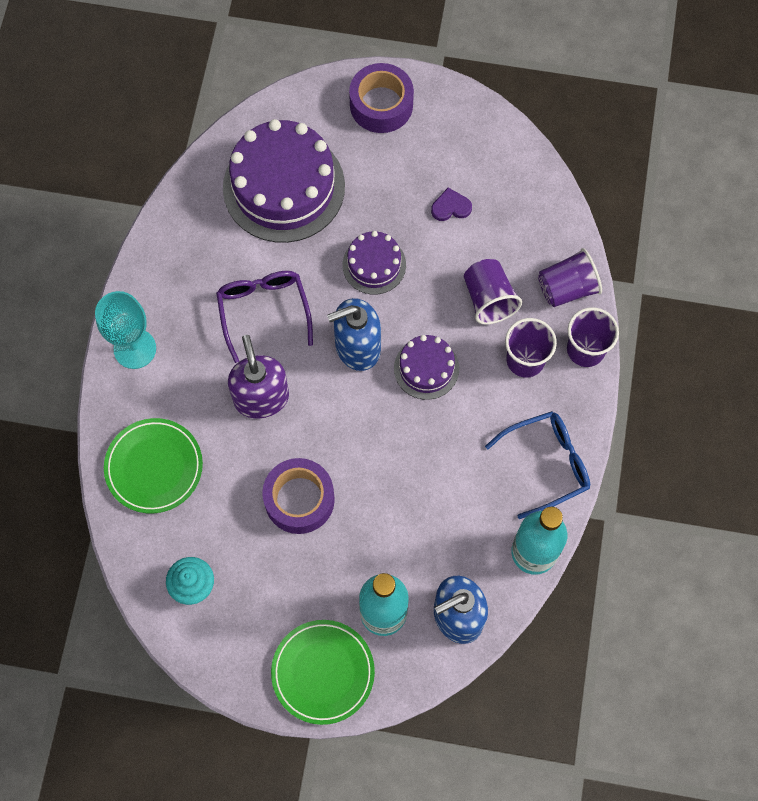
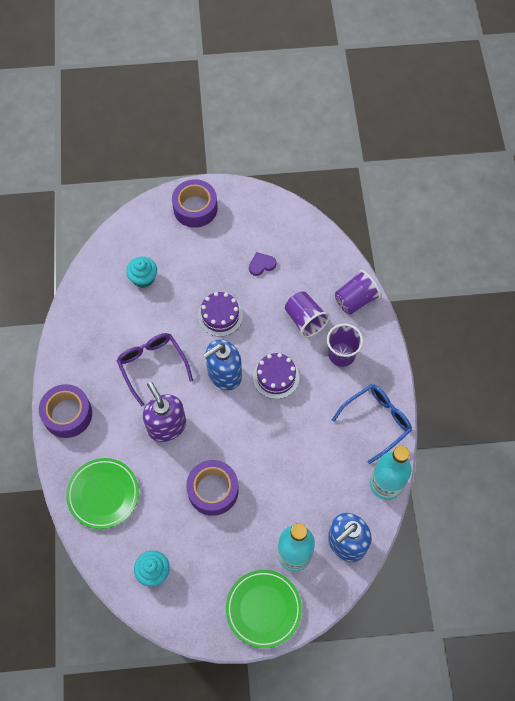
camera: 15 degrees left, 5 degrees down
(135, 349) = (67, 414): turquoise goblet -> purple tape
(284, 187) = (143, 278): purple cake -> turquoise cupcake
(585, 349) = (380, 337): purple cup -> none

